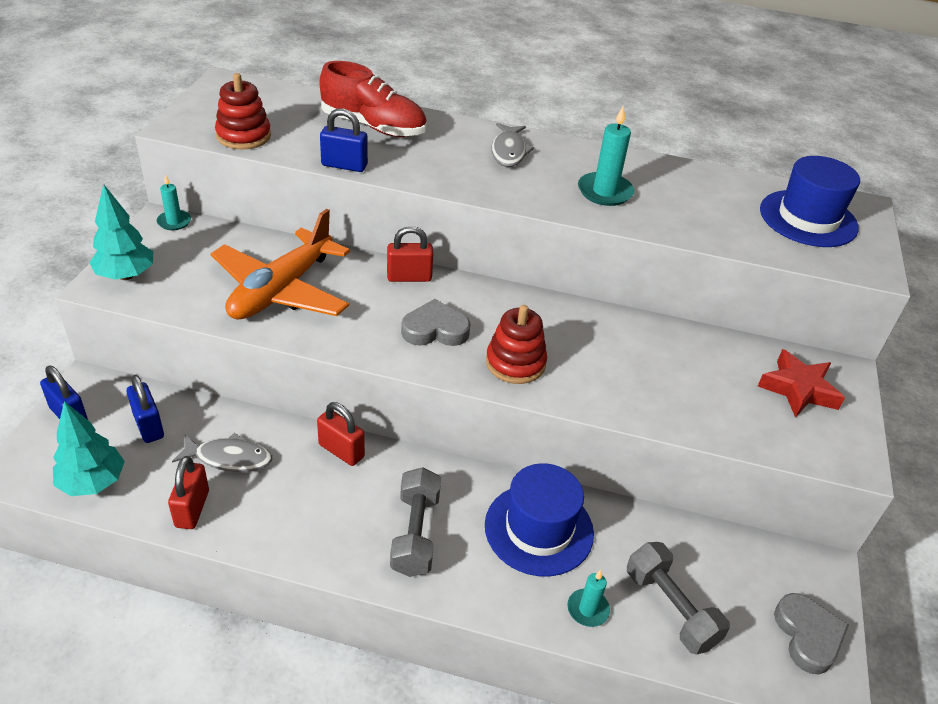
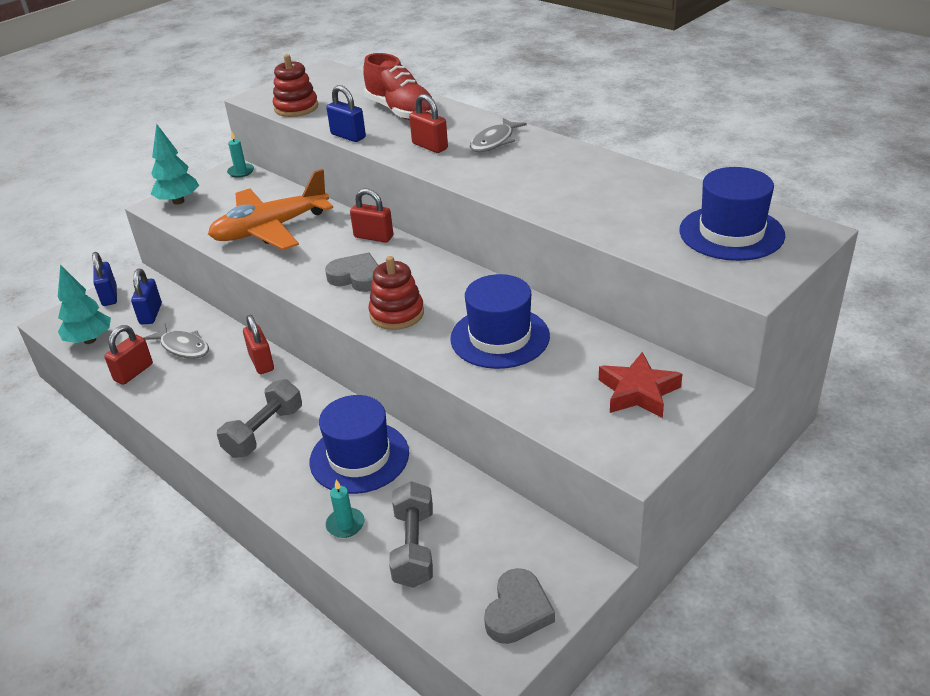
camera: 35 degrees right, 5 degrees down
(448, 166) = (430, 146): none -> red padlock
(605, 192) = (546, 183): turquoise candle -> none
(636, 364) = (500, 337): none -> blue hat

